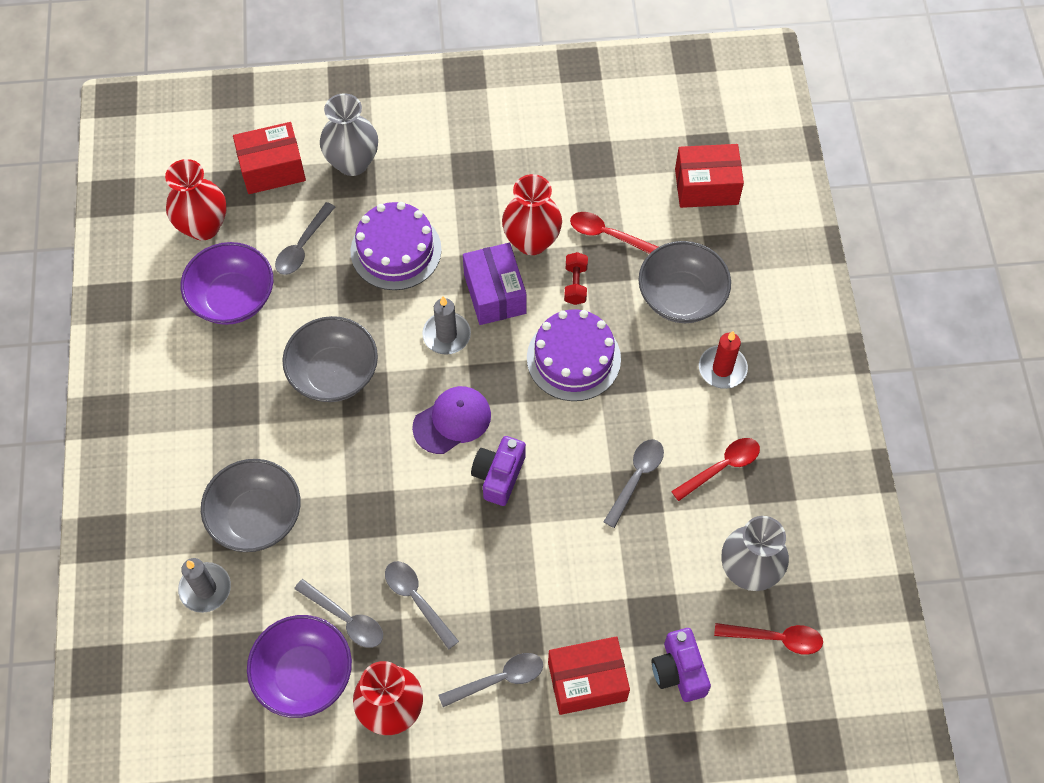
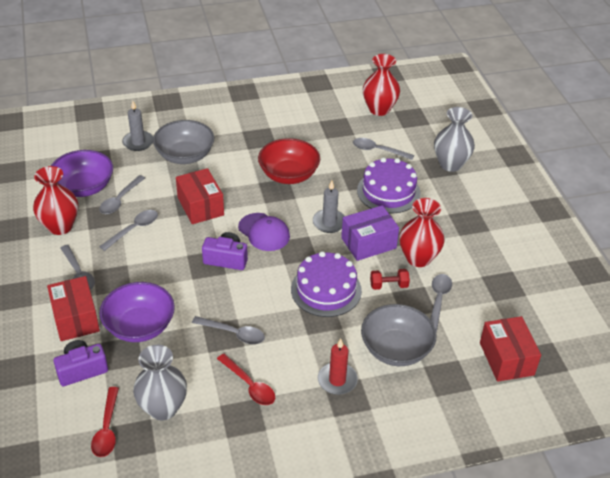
camera: 80 degrees right, 20 degrees down
(233, 298) = (332, 127): purple bowl -> purple bowl (139, 326)
(272, 169) = (431, 131): red box -> red box (200, 206)
(334, 373) = (288, 175): grey bowl -> red bowl
(607, 235) = (438, 300): red spoon -> grey spoon

